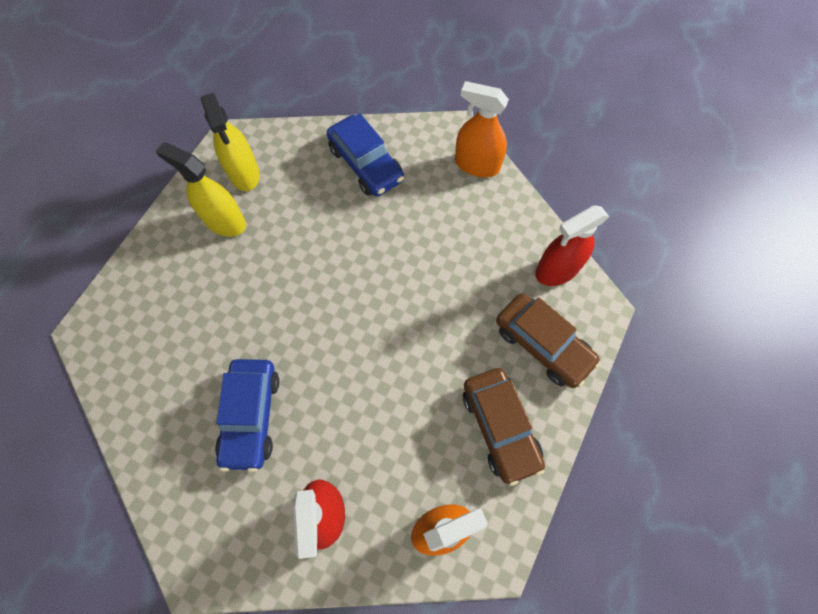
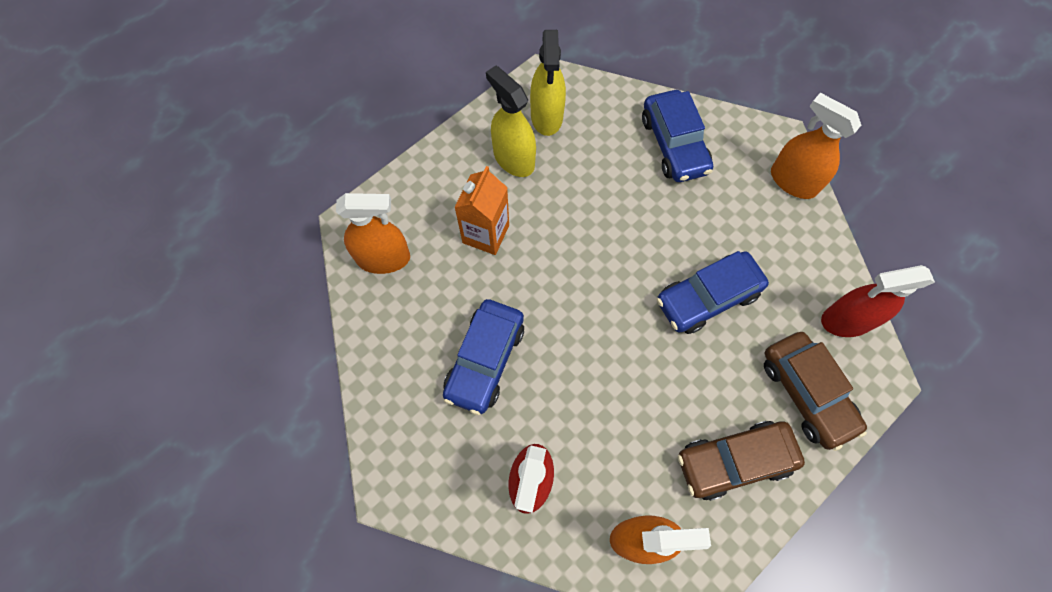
camera: 20 degrees right, 0 degrees up
(126, 354) = (384, 258): none -> orange spray bottle
(218, 298) = (486, 234): none -> orange carton
(434, 290) = (707, 298): none -> blue car
(500, 427) = (734, 461): brown car -> brown car turned 75 degrees clockwise

